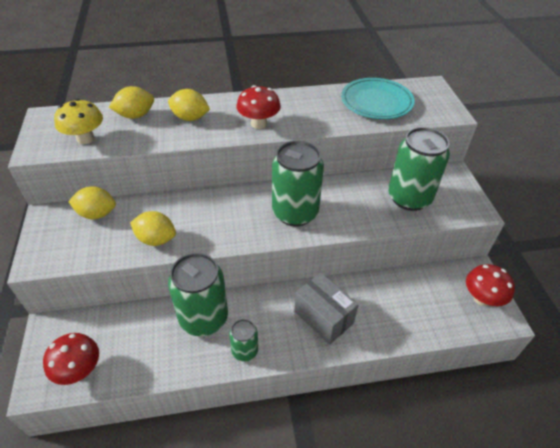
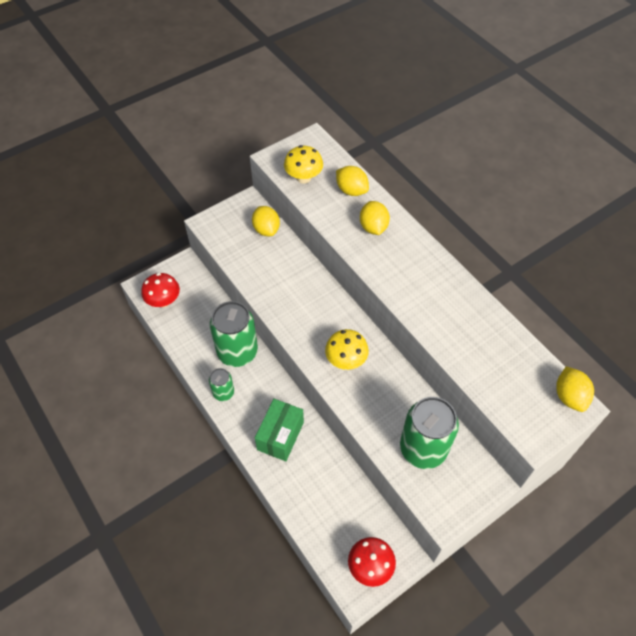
camera: 65 degrees right, 10 degrees up
(156, 239) = (263, 279): yellow lemon -> yellow lemon (569, 396)
(259, 124) = (399, 279): red mushroom -> none
(295, 213) = (346, 360): green can -> yellow mushroom
(323, 317) = (280, 436): grey box -> green box
(376, 102) = (503, 361): turquoise plate -> none

